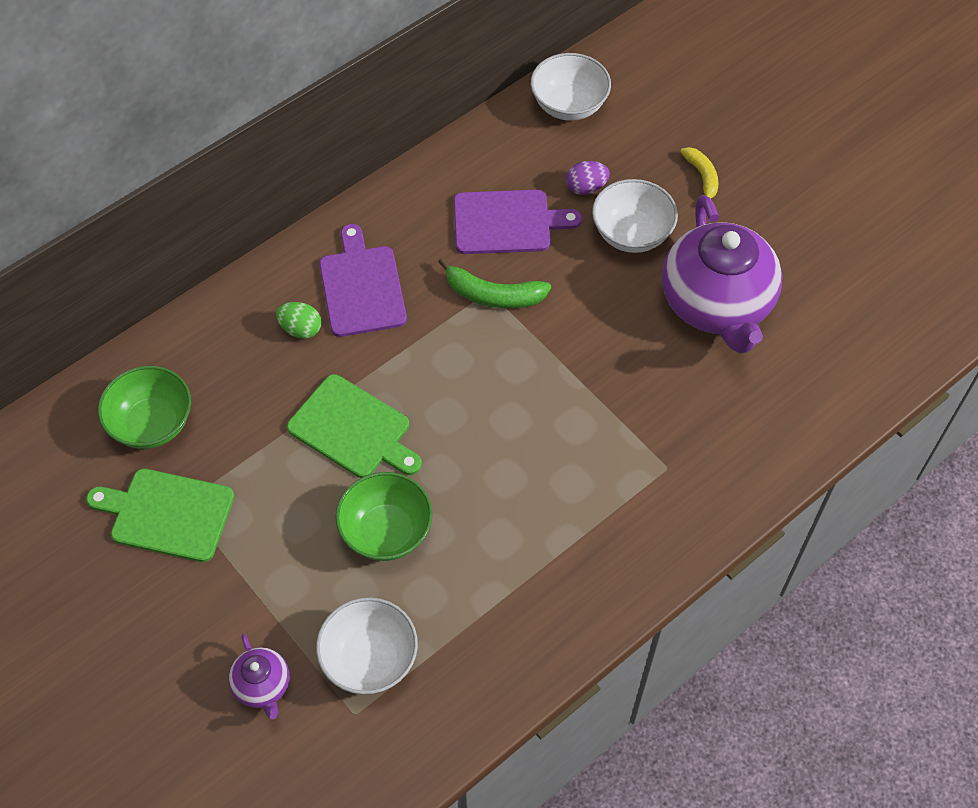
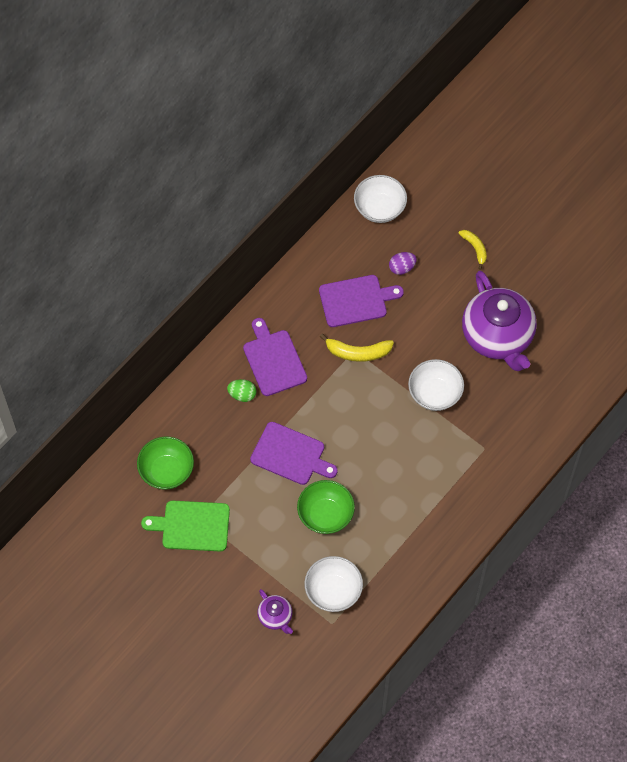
camera: 10 degrees left, 5 degrees up
(353, 429) = (291, 455): green cutting board -> purple cutting board
(493, 295) = (357, 352): green banana -> yellow banana
(632, 234) = (437, 296): white bowl -> white bowl (435, 394)

